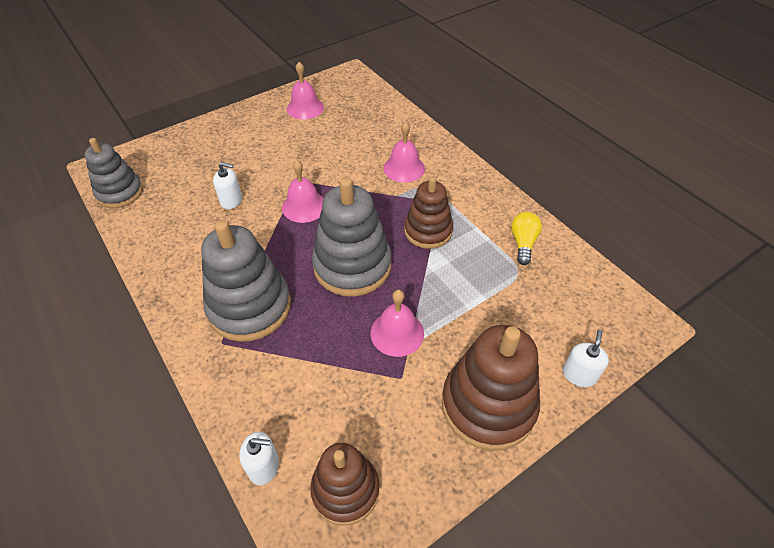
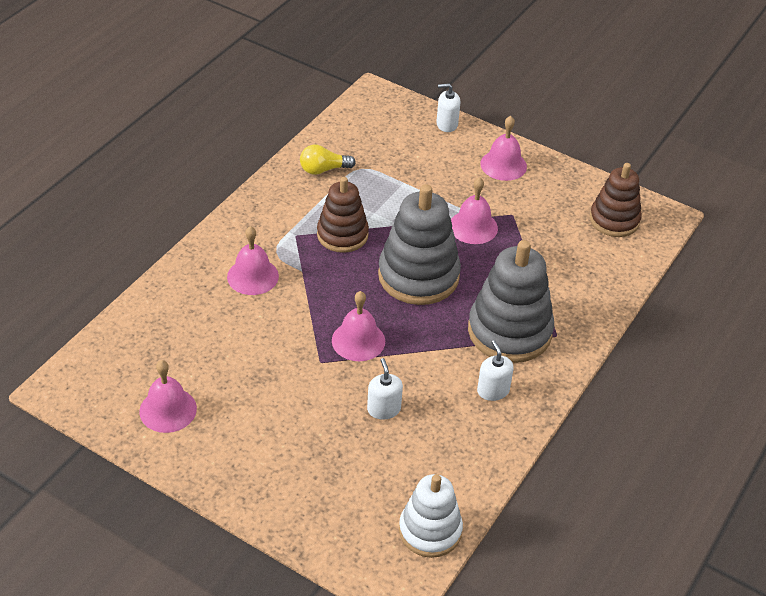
camera: 115 degrees left, 5 degrees down
(120, 192) = (430, 531): grey stacking toy -> white stacking toy
(264, 466) = (631, 266): white soap dispenser -> white soap dispenser (493, 390)
(488, 405) = (503, 165): brown stacking toy -> pink bell

